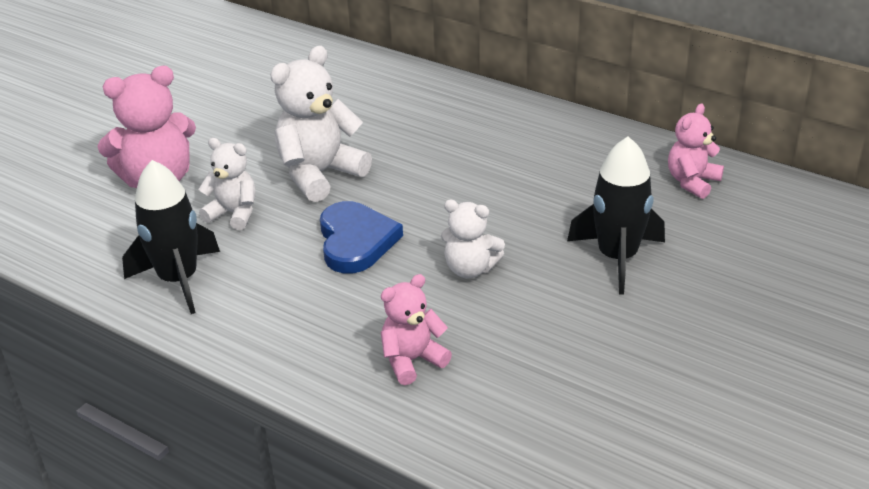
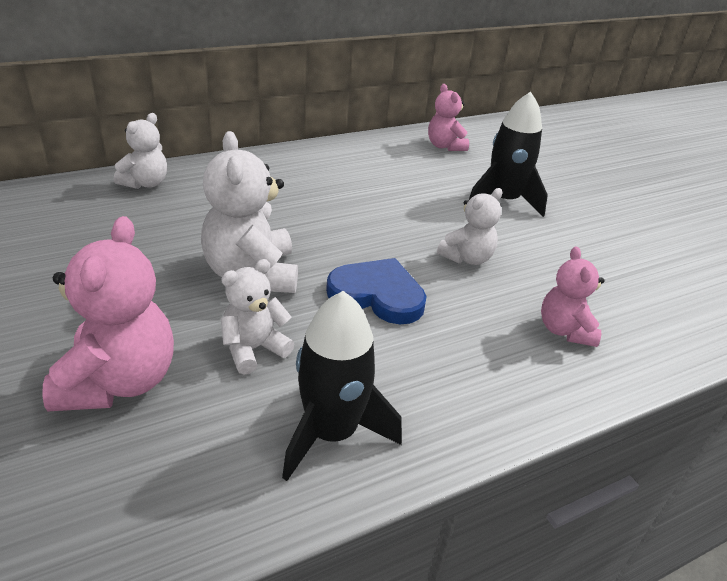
camera: 65 degrees left, 0 degrees up
(387, 75) = (145, 183): none -> white teddy bear

